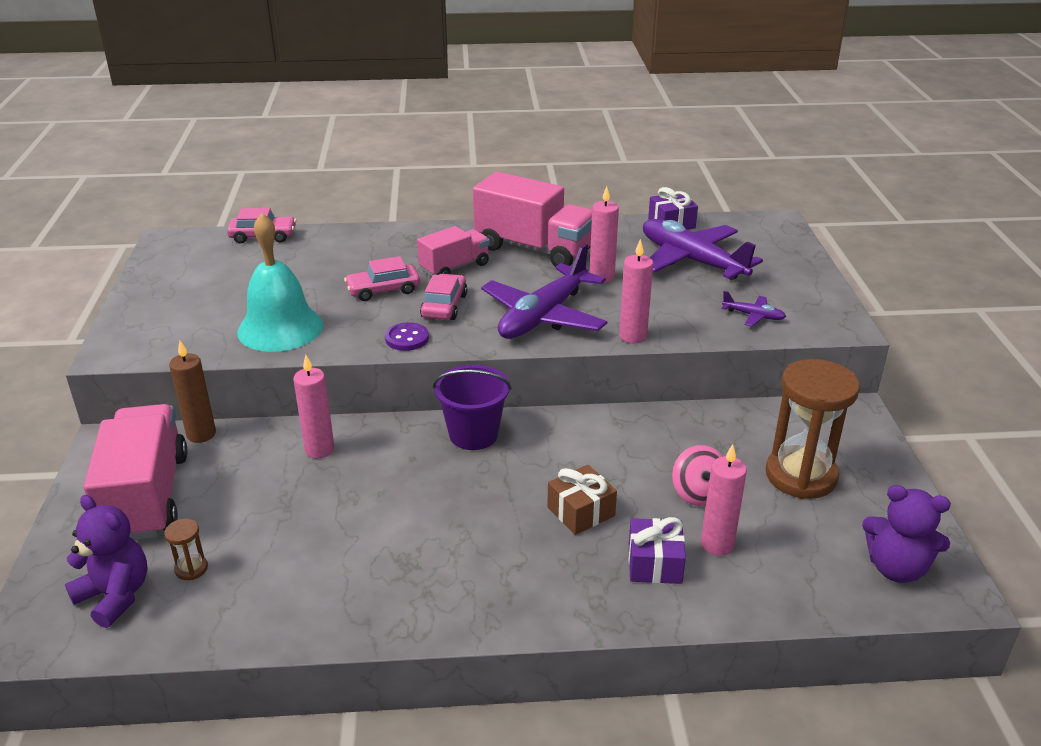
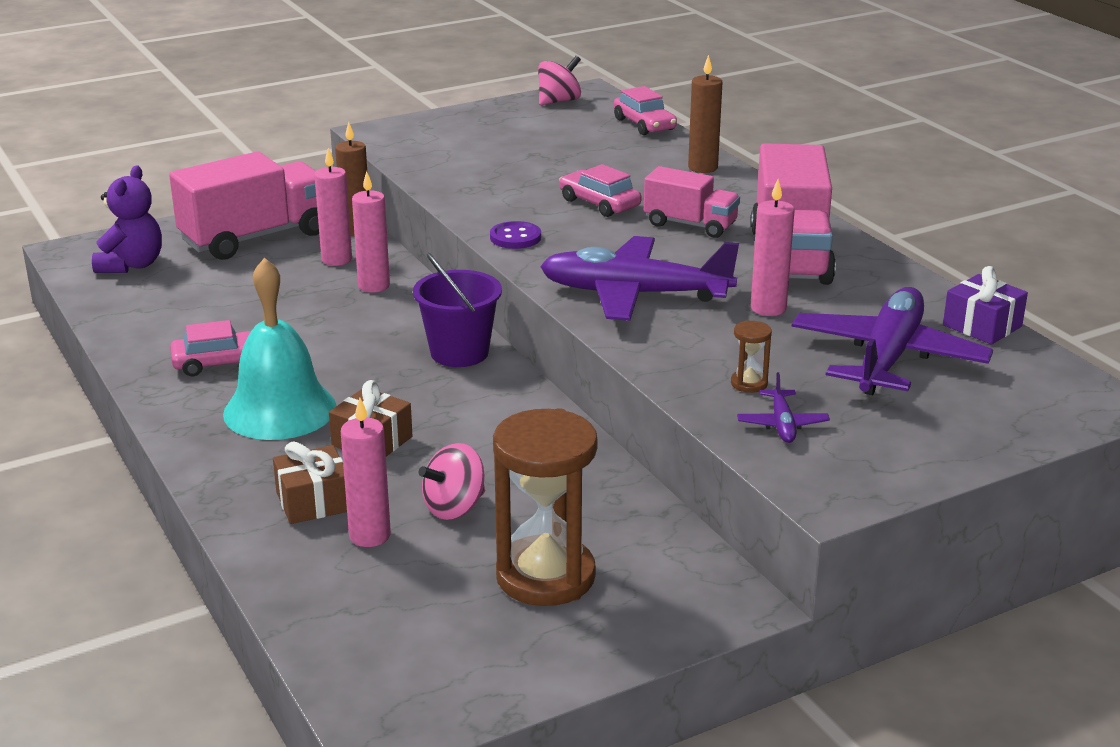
camera: 65 degrees right, 5 degrees down
(169, 256) = (559, 101): none -> pink spinning top
(191, 569) = (178, 282): brown hourglass -> brown hourglass (749, 383)
(280, 328) = (477, 179): turquoise bell -> turquoise bell (280, 410)
(366, 237) = (702, 168): none -> brown candle
(444, 306) = (599, 239): pink car -> pink car (221, 362)
(633, 336) = (643, 353): pink candle -> pink candle (336, 259)
(654, 563) = (313, 502): purple gift -> brown gift
(896, 568) = (404, 674): purple teddy bear -> none

